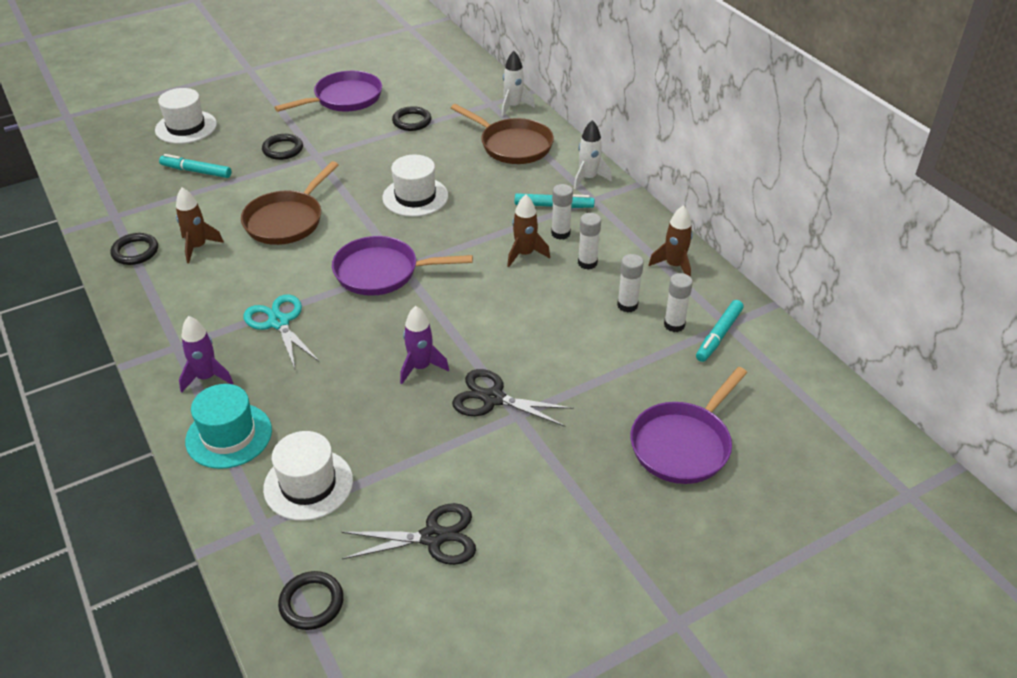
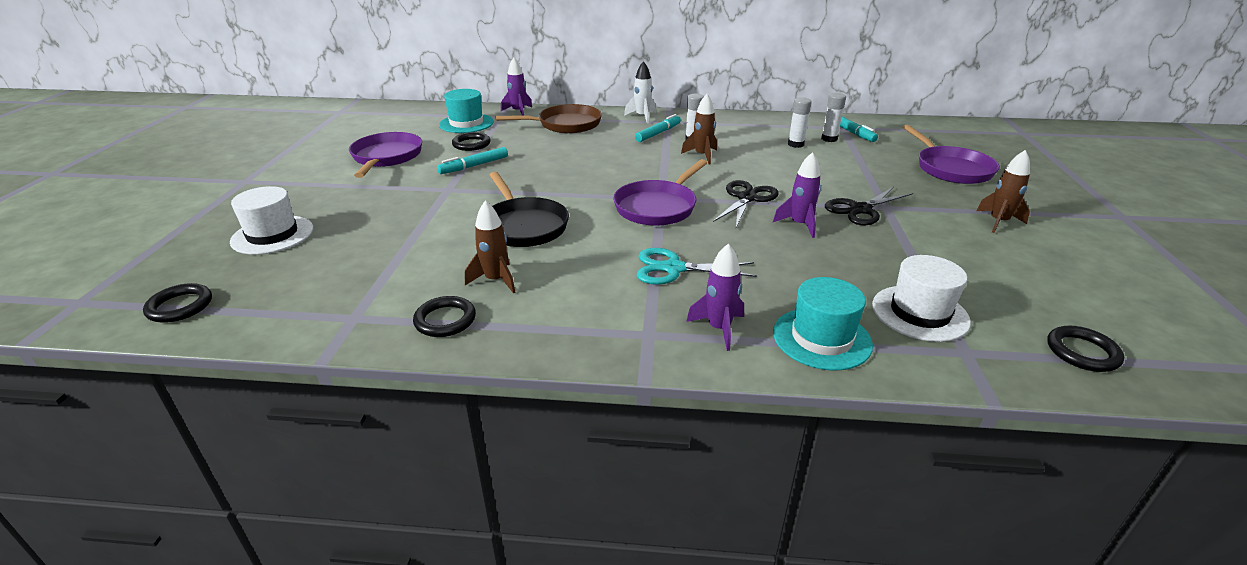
camera: 55 degrees left, 10 degrees down
(196, 171) = (363, 249): turquoise marker -> turquoise marker (474, 166)
(283, 149) = (410, 200): black ring -> black ring (180, 306)
(287, 220) = (523, 226): brown pan -> black pan
(415, 197) = (575, 169): white hat -> none
(433, 537) = (1012, 274): black scissors -> black scissors (747, 198)
(454, 95) = (466, 123): none -> turquoise hat
(513, 106) = (518, 112): white rocket -> purple rocket
(587, 263) = (736, 142): white glue stick -> none
(674, 266) = (768, 123): brown rocket -> brown rocket (998, 222)

